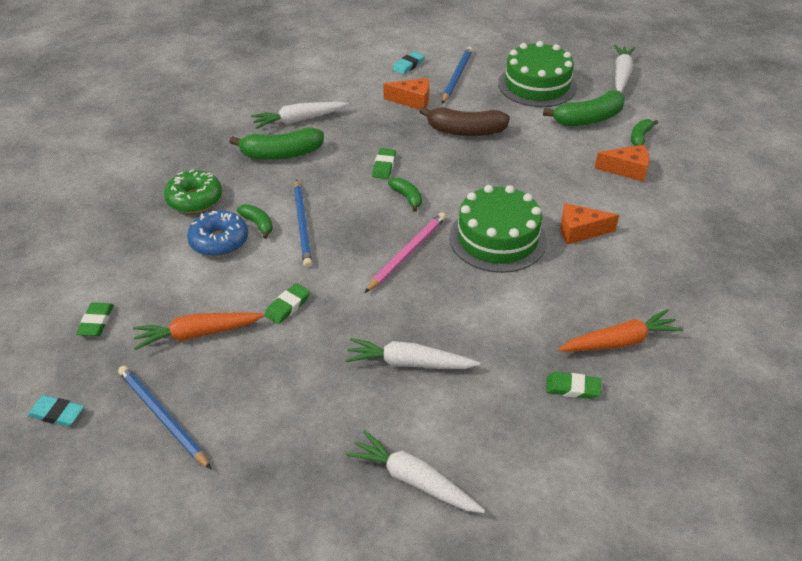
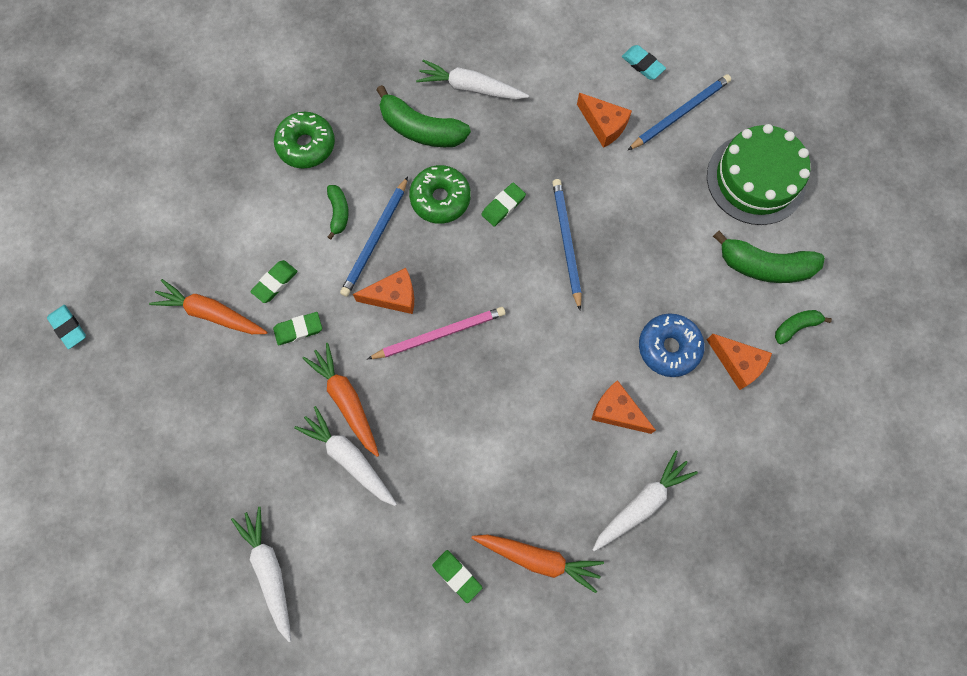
camera: 35 degrees right, 30 degrees up
(96, 322) = (145, 248): green eraser -> green eraser (275, 282)
(162, 417) = (136, 383): blue pencil -> blue pencil (566, 242)
(219, 241) = (293, 214): blue donut -> blue donut (669, 347)
(333, 182) = (440, 199): none -> green donut
(349, 249) = (393, 296): none -> orange cheese
(371, 328) = (346, 400): none -> orange carrot
(407, 197) = (492, 263): green banana -> none
(408, 65) = (642, 64): turquoise eraser -> turquoise eraser turned 60 degrees clockwise
(465, 131) = (621, 205): brown banana -> none
(497, 238) = (533, 370): green cake -> none
(621, 74) = (867, 218): white carrot -> white carrot (642, 503)

